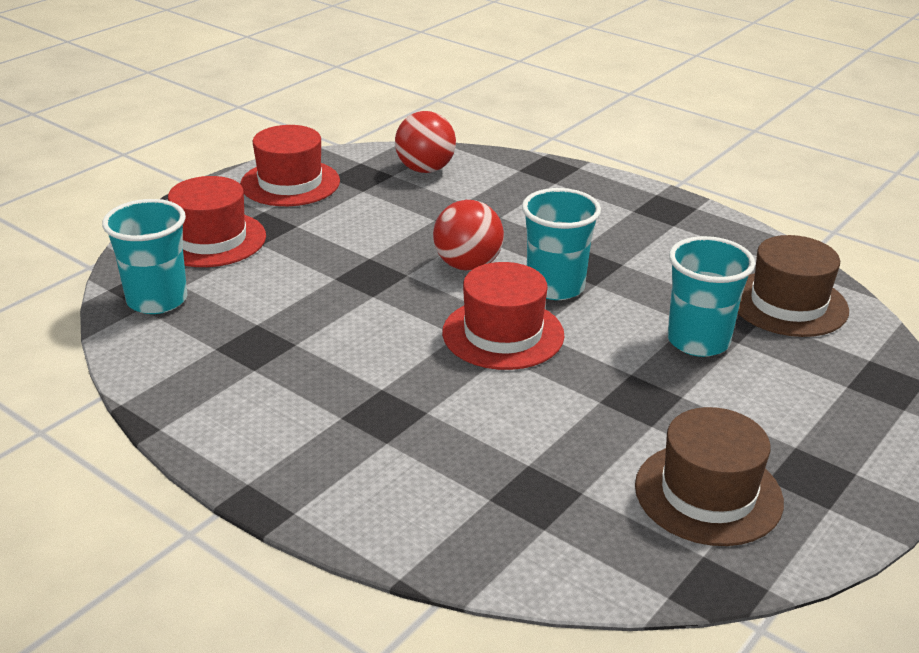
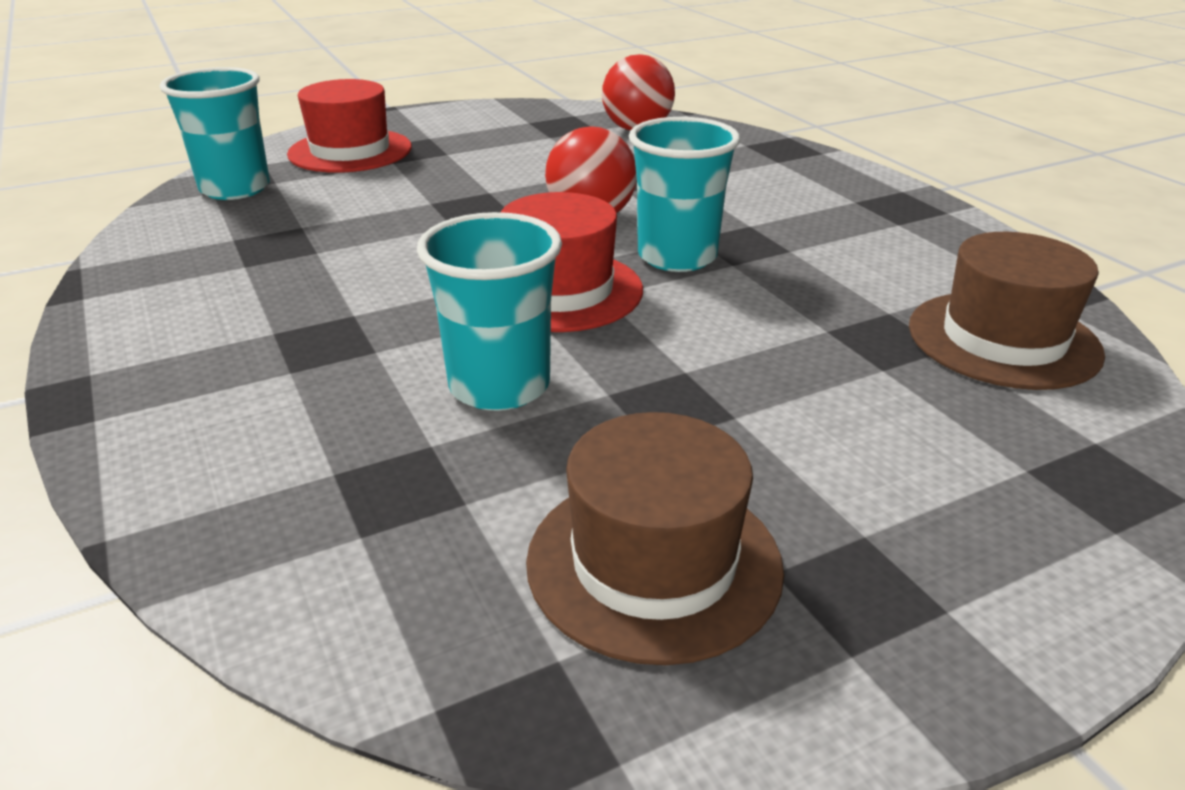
camera: 25 degrees right, 0 degrees up
(290, 183) = (482, 120): red hat -> none
(698, 341) = (821, 355): turquoise cup -> turquoise cup (499, 386)

